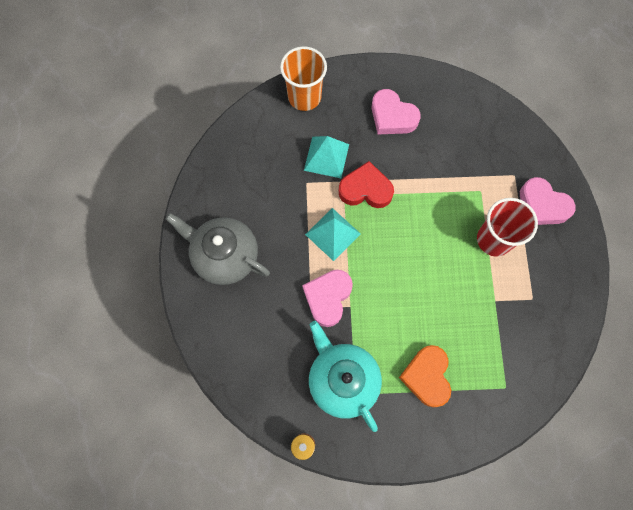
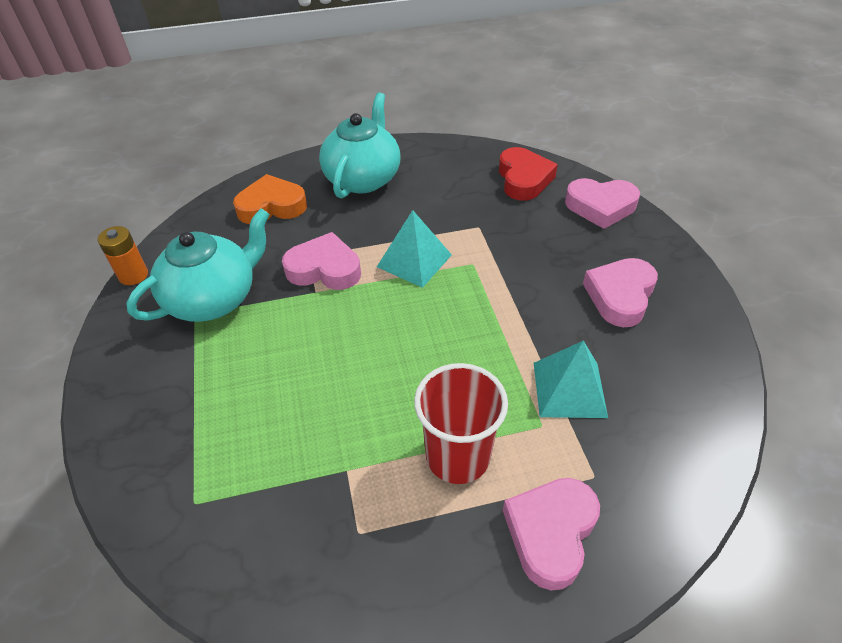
camera: 80 degrees right, 25 degrees down
(225, 256) = (363, 178): grey teapot -> turquoise teapot
(304, 97) = (600, 207): orange cup -> pink heart
(326, 157) = (523, 239): turquoise pyramid -> turquoise pyramid (569, 389)
(365, 189) = (490, 283): red heart -> red heart (523, 179)
(426, 376) = (216, 389): orange heart -> orange heart (272, 206)

